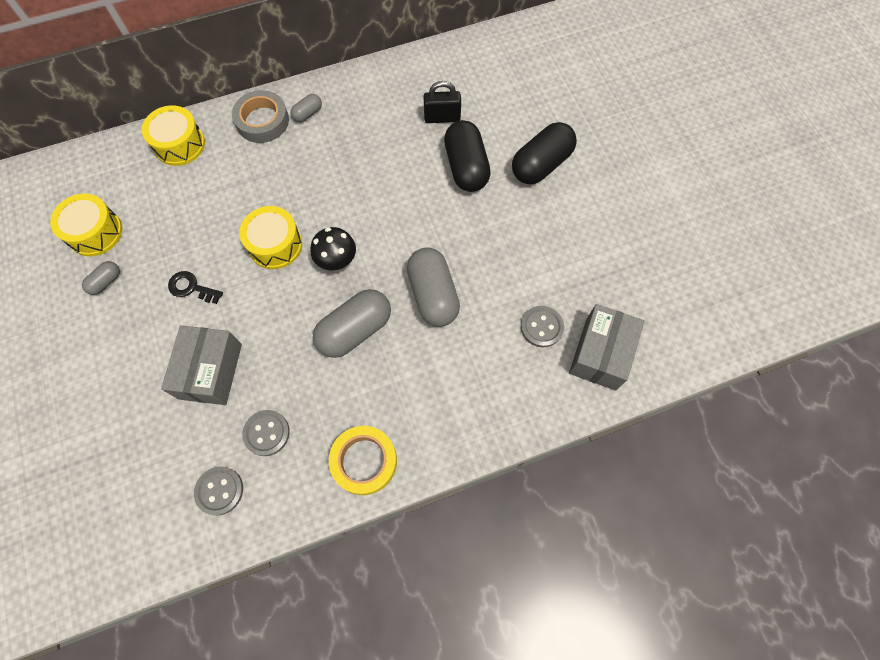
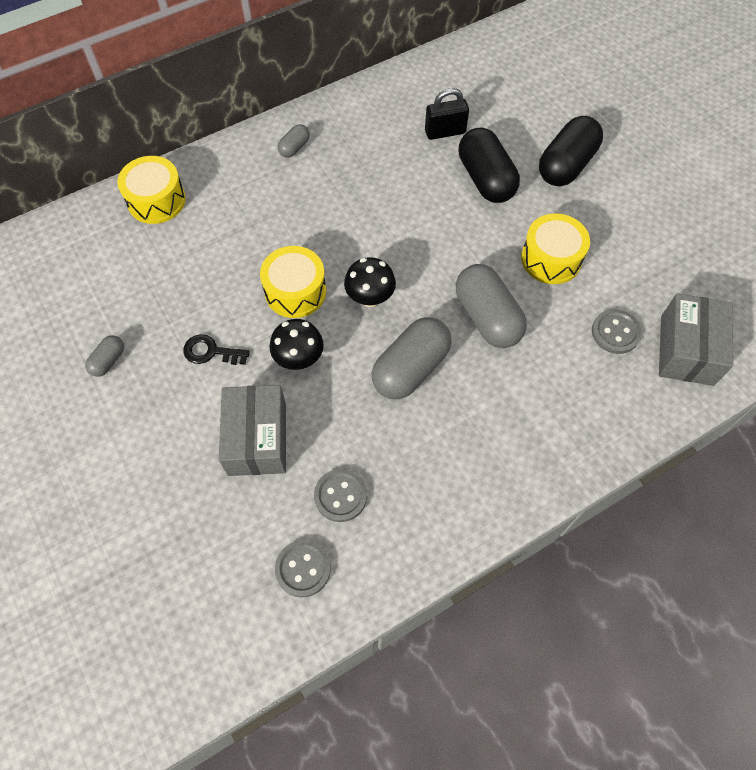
camera: 10 degrees left, 5 degrees down
(95, 232) = (82, 309): yellow drum -> yellow drum (551, 258)
(262, 121) = (245, 162): grey tape -> none
(263, 306) = (299, 359): none -> black mushroom
(364, 461) = (460, 507): yellow tape -> none

